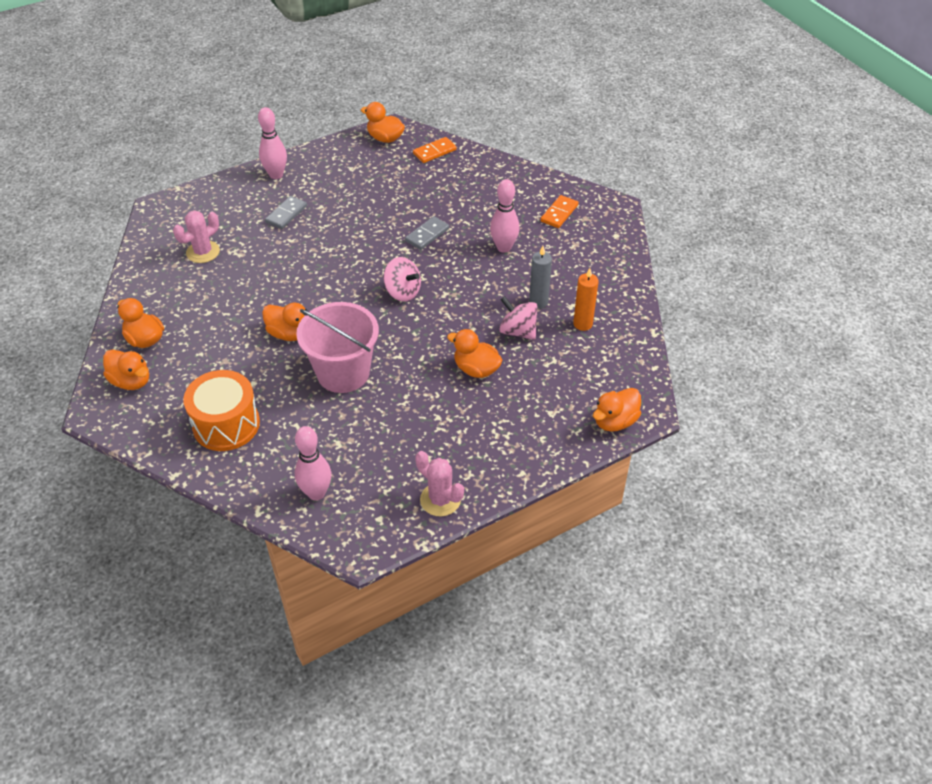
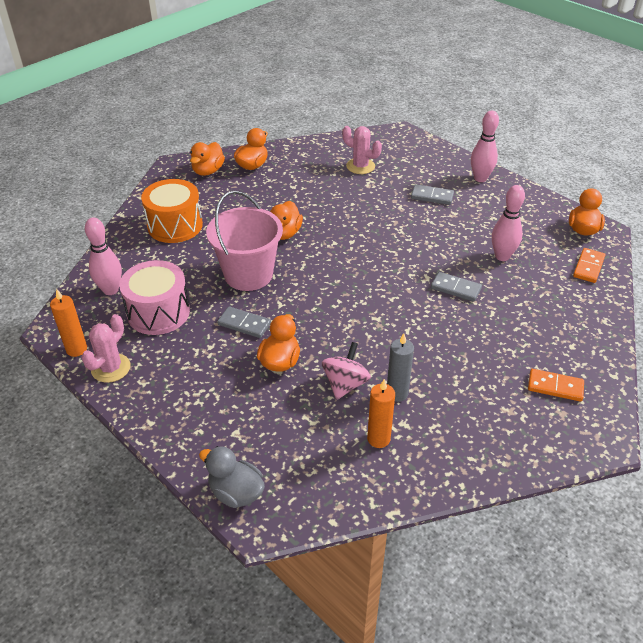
camera: 75 degrees right, 5 degrees down
(372, 453) = (158, 312): none -> pink drum
(401, 528) = (76, 349): none -> orange candle
(402, 292) = (365, 289): pink spinning top -> none
(416, 387) = (244, 324): none -> grey domino
(434, 152) = (588, 267): orange domino -> orange domino turned 75 degrees clockwise
(504, 247) = (469, 349): pink bowling pin -> pink bowling pin (502, 256)
(615, 421) = (236, 492): orange duck -> grey duck

